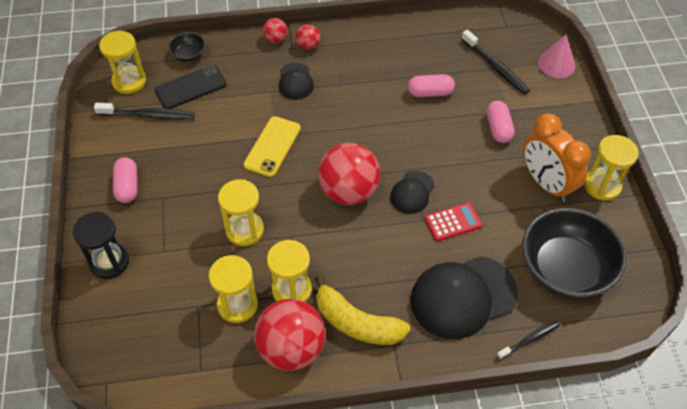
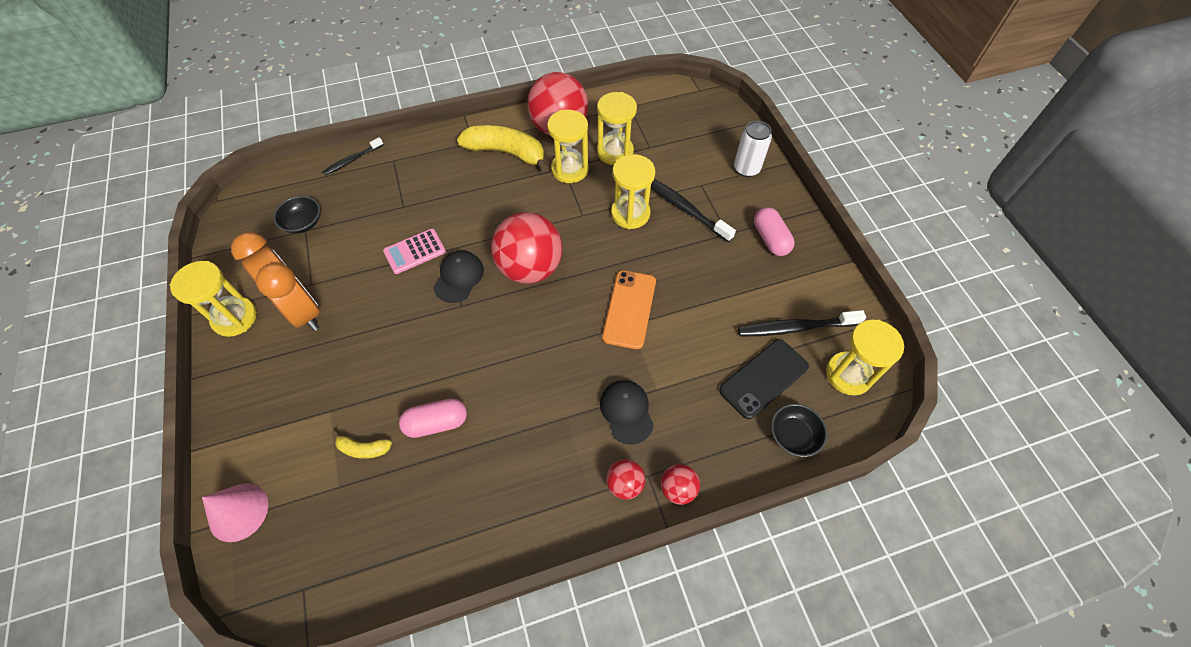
camera: 170 degrees right, 5 degrees up
(109, 262) = (746, 169): black hourglass -> white can
(272, 146) = (629, 309): yellow phone -> orange phone
(453, 222) = (414, 251): red calculator -> pink calculator
(463, 297) = (409, 185): black cap -> none
(480, 85) = (363, 449): none -> yellow banana
(496, 67) = (335, 488): black toothbrush -> black toothbrush (684, 208)
(498, 128) = (347, 378): pink capsule -> none
(565, 268) = (303, 223): black bowl -> black bowl, size x0.45

